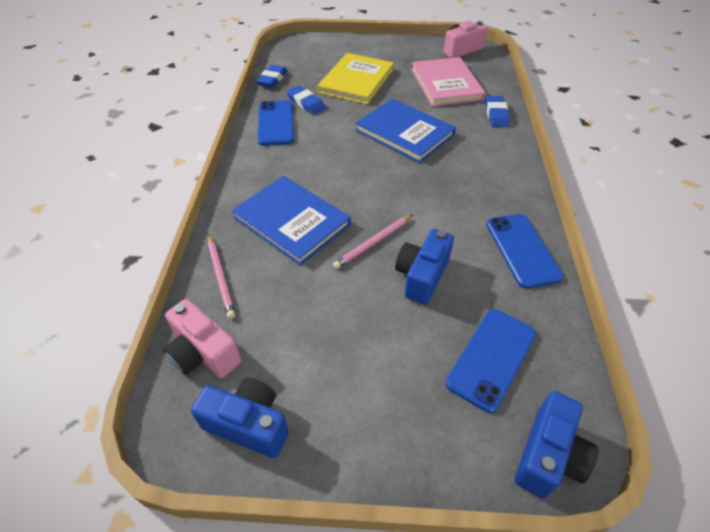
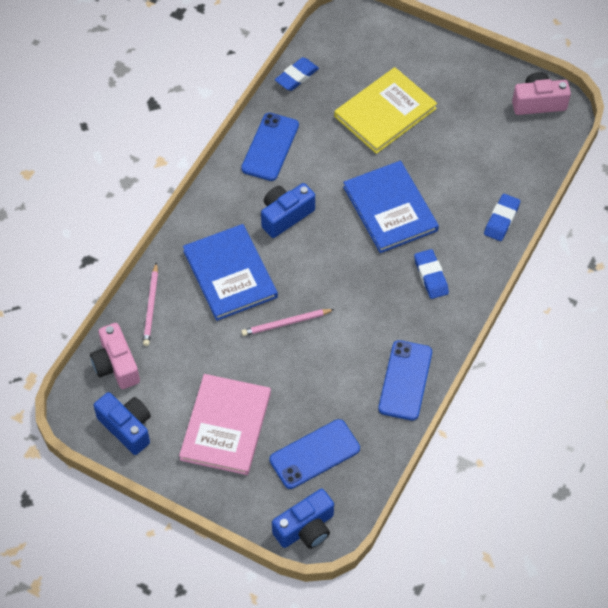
camera: 25 degrees right, 10 degrees up
(306, 103) = (314, 128): blue eraser -> blue eraser (431, 276)
(422, 276) = (306, 369): blue camera -> blue camera (285, 216)
(446, 84) = (480, 154): pink book -> pink book (225, 426)

